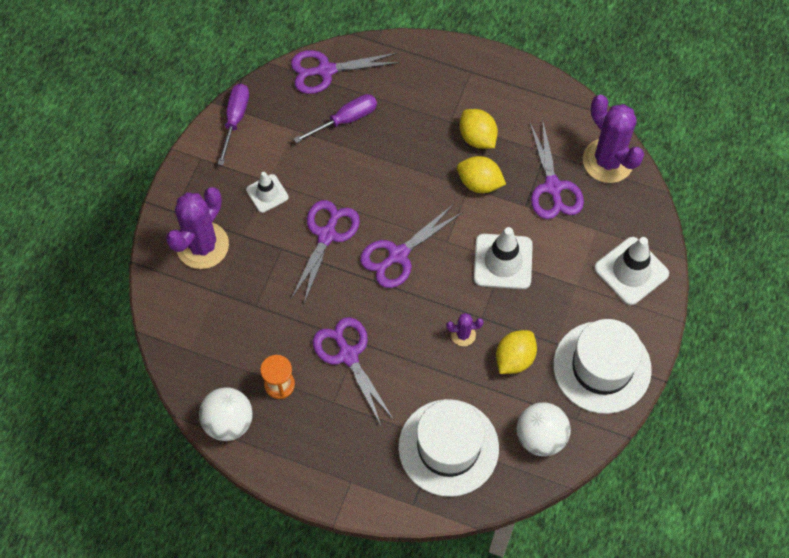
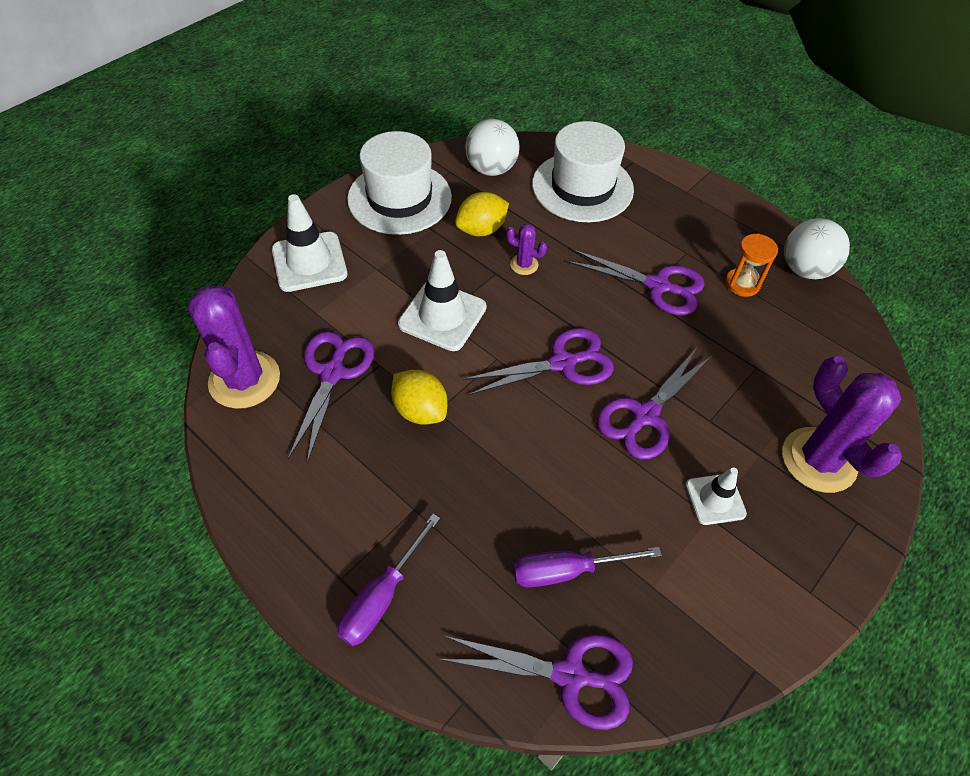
camera: 160 degrees left, 10 degrees down
(202, 245) = (818, 460): purple cactus -> purple cactus turned 75 degrees counterclockwise
(235, 120) = (745, 640): purple screwdriver -> purple screwdriver (382, 597)
(348, 355) = (658, 286): purple scissors -> purple scissors turned 60 degrees counterclockwise
(477, 138) = (389, 470): yellow lemon -> none

